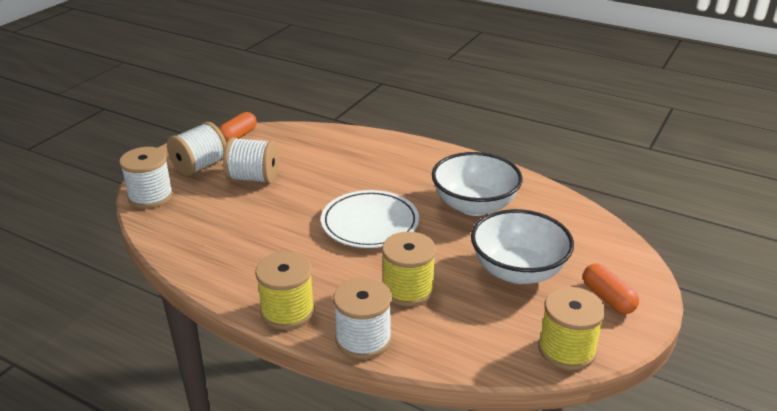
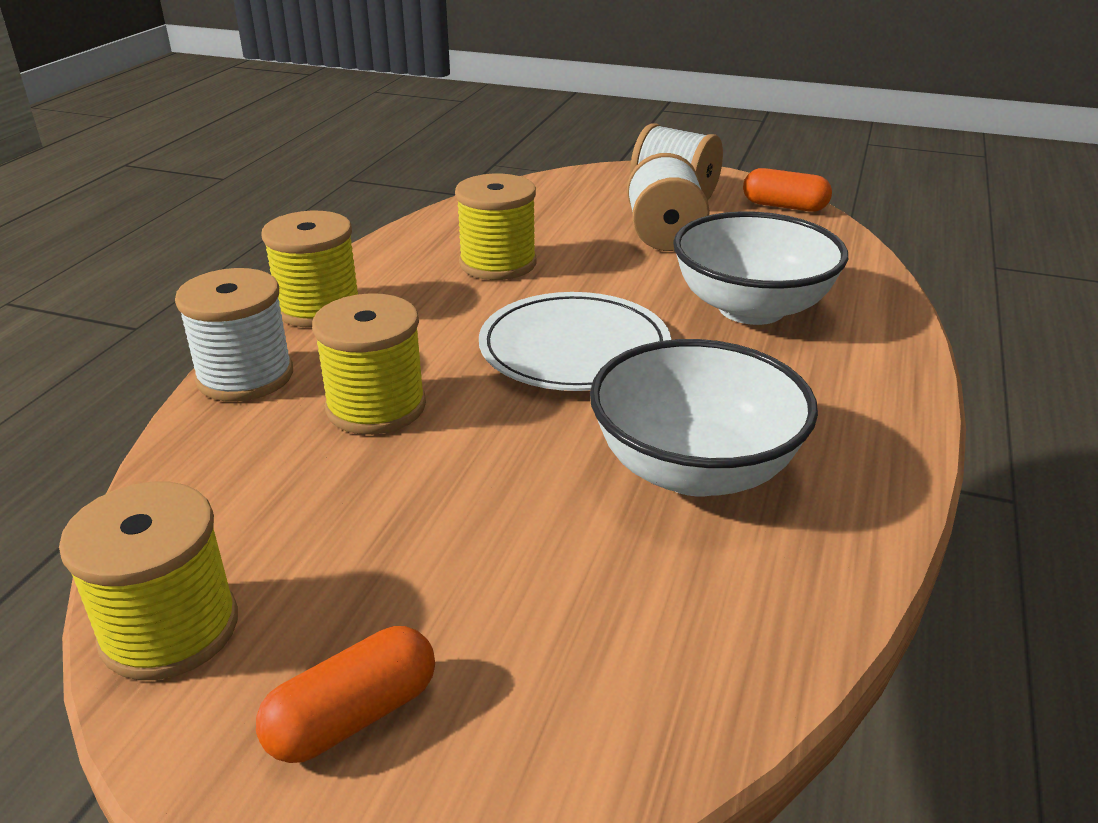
camera: 80 degrees right, 0 degrees up
(151, 196) = (576, 181): white spool -> none
(260, 238) = (498, 263): none -> yellow spool
(518, 271) = (451, 546): white bowl -> white bowl (751, 308)

